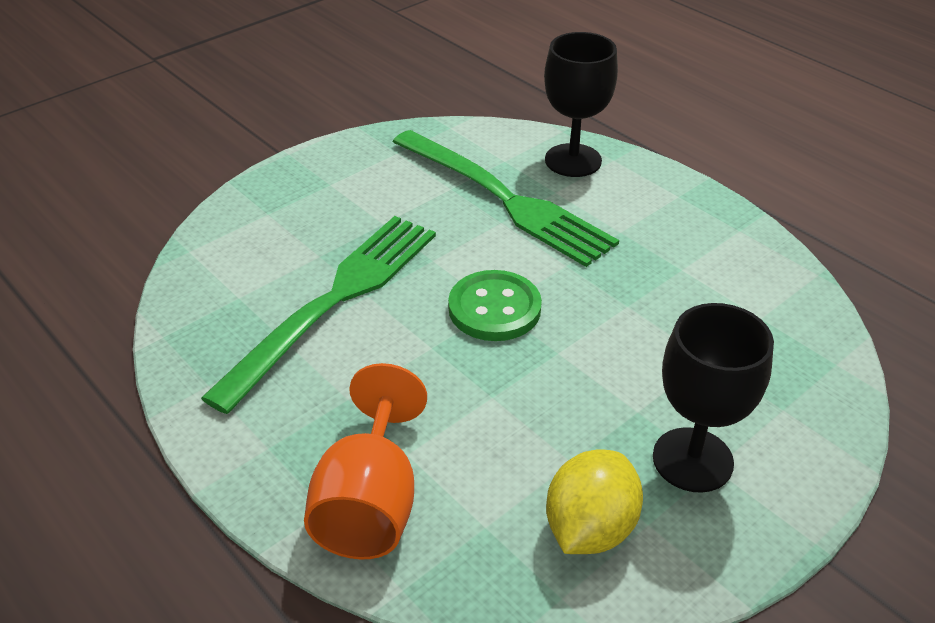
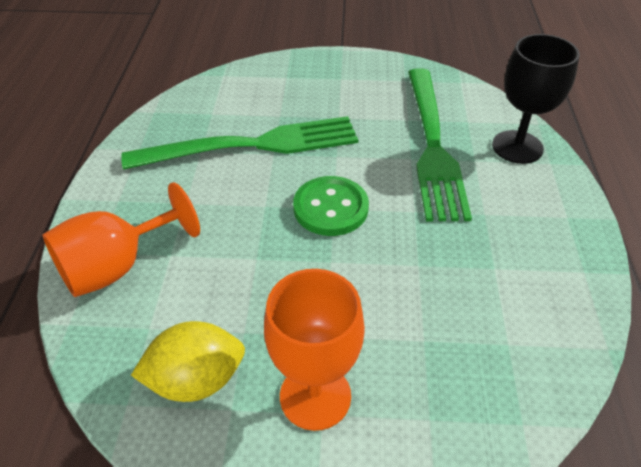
camera: 45 degrees right, 5 degrees up
(692, 460) = (315, 396): black goblet -> orange goblet

